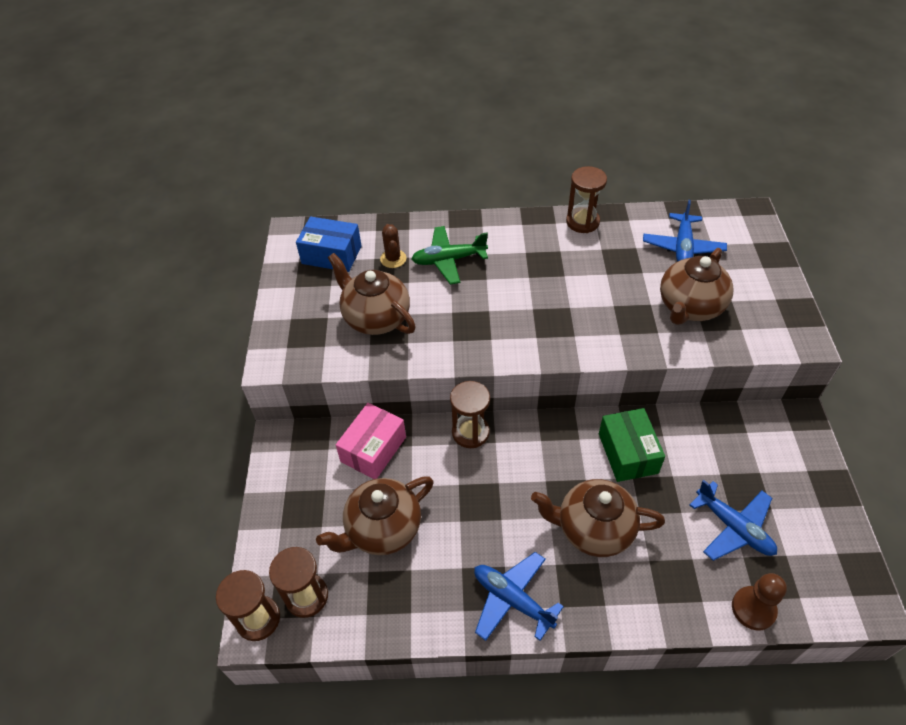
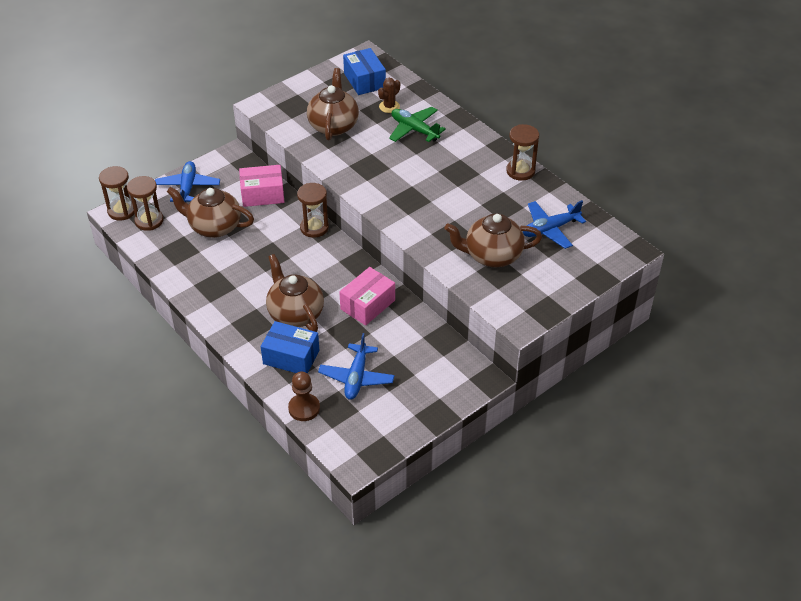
camera: 50 degrees right, 5 degrees down
(512, 599) = (217, 301): blue plane -> blue plane (188, 188)
(627, 453) = (367, 304): green box -> pink box
(661, 574) = (291, 357): none -> blue box

